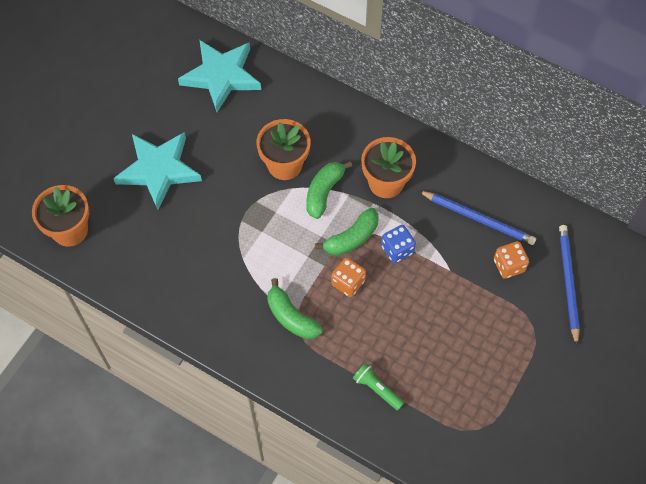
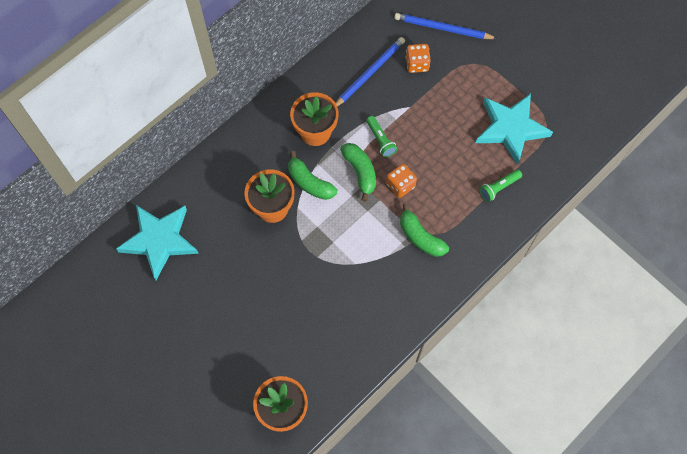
camera: 75 degrees left, 5 degrees up
(159, 170) = (243, 317): turquoise star -> turquoise star (510, 128)
(291, 317) = (420, 237): green banana -> green banana turned 75 degrees clockwise
(397, 249) = (380, 140): blue dice -> green flashlight

